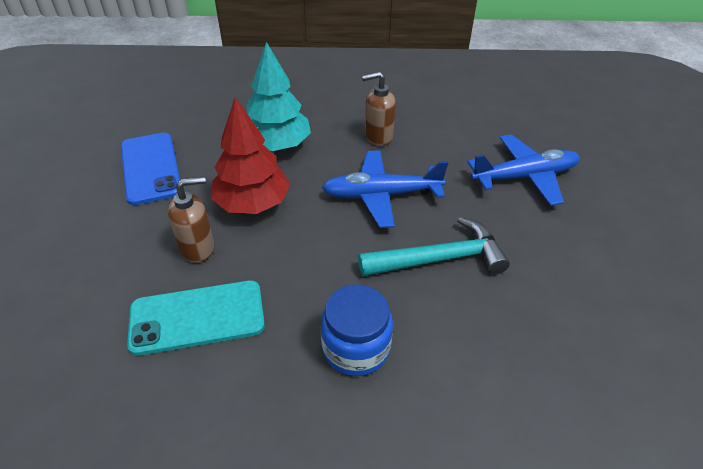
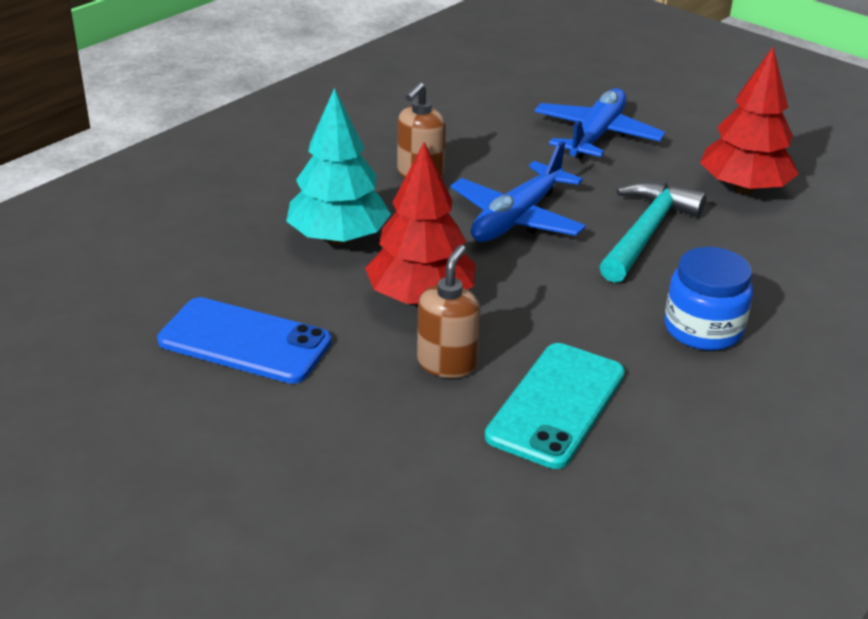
camera: 50 degrees left, 10 degrees down
(567, 279) = (744, 188): none -> red tree

